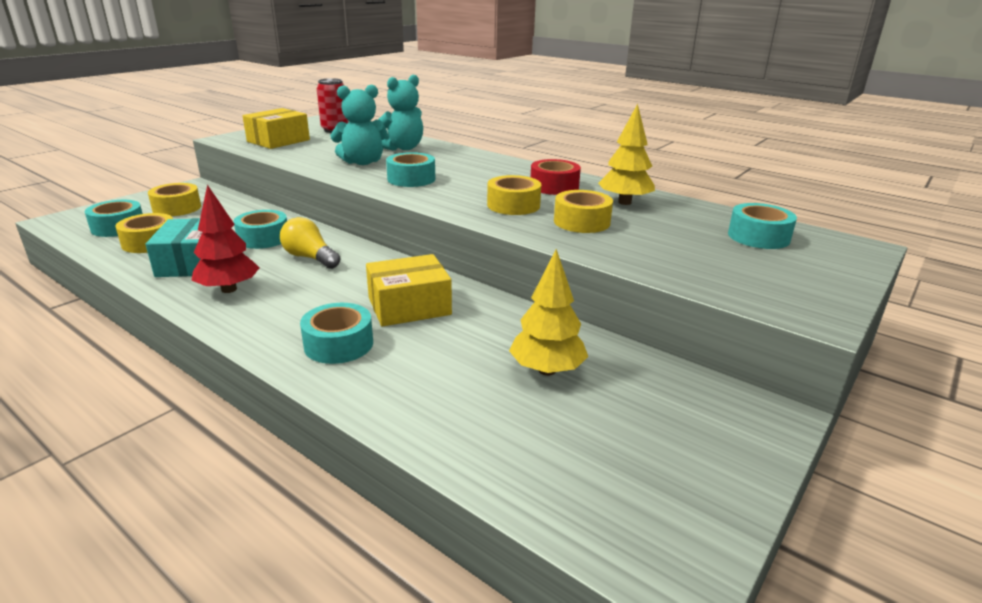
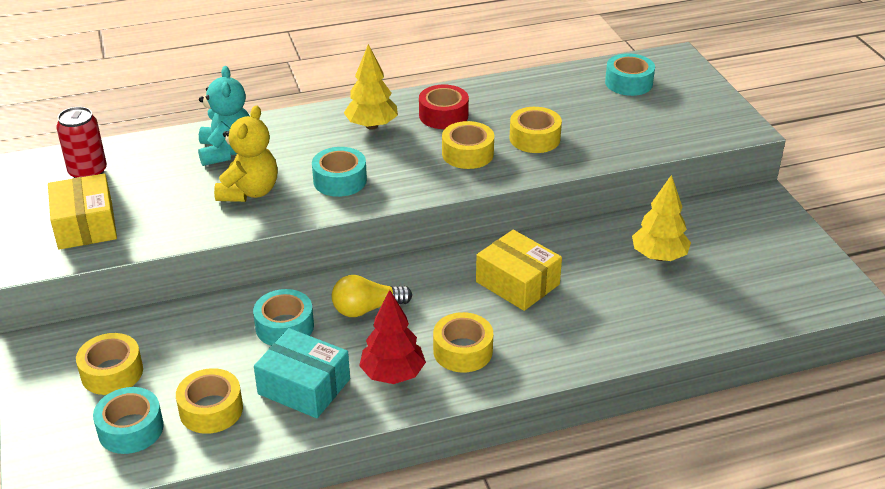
camera: 55 degrees left, 10 degrees up
(283, 309) = (462, 351): none -> yellow tape
(338, 344) = (549, 337): turquoise tape -> none
(362, 162) = (249, 192): turquoise teddy bear -> yellow teddy bear
(409, 306) = (517, 283): yellow box -> yellow box turned 60 degrees counterclockwise
(624, 202) = (514, 101): yellow tree -> yellow tree (372, 126)

